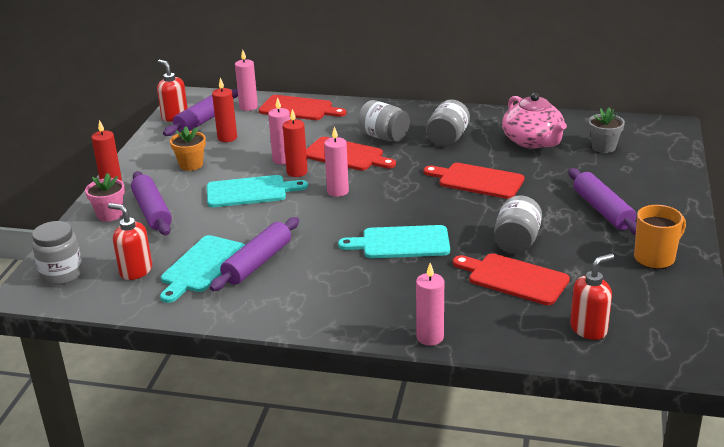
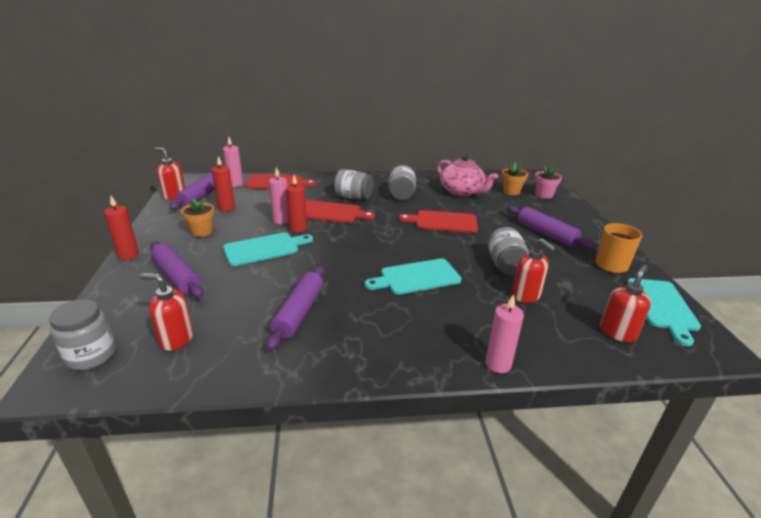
camera: 20 degrees left, 0 degrees up
(110, 214) = (133, 284): pink flower pot -> pink flower pot (544, 195)
(201, 266) = (245, 324): turquoise cutting board -> turquoise cutting board (662, 306)
(338, 191) = (340, 241): pink candle -> none
(514, 278) = (526, 296): red cutting board -> red soap dispenser
(603, 147) = (511, 191): grey flower pot -> orange flower pot

